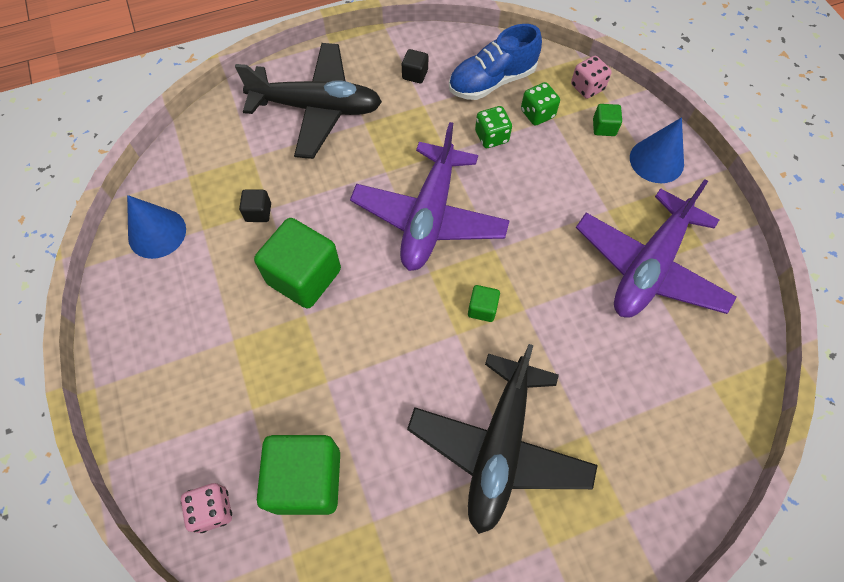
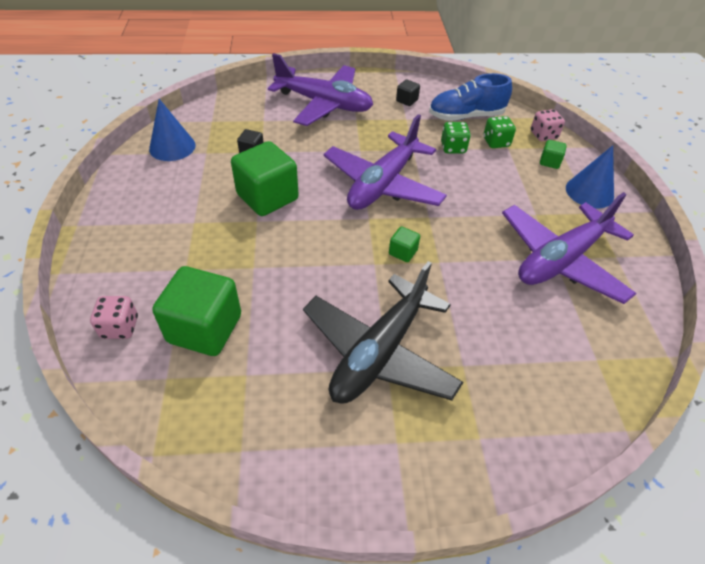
camera: 15 degrees right, 15 degrees down
(317, 108) = (324, 104): black plane -> purple plane

